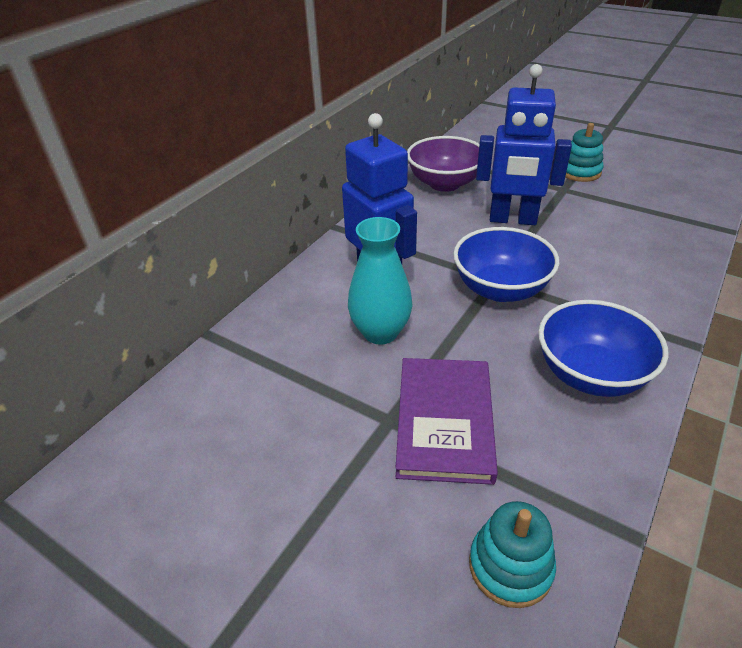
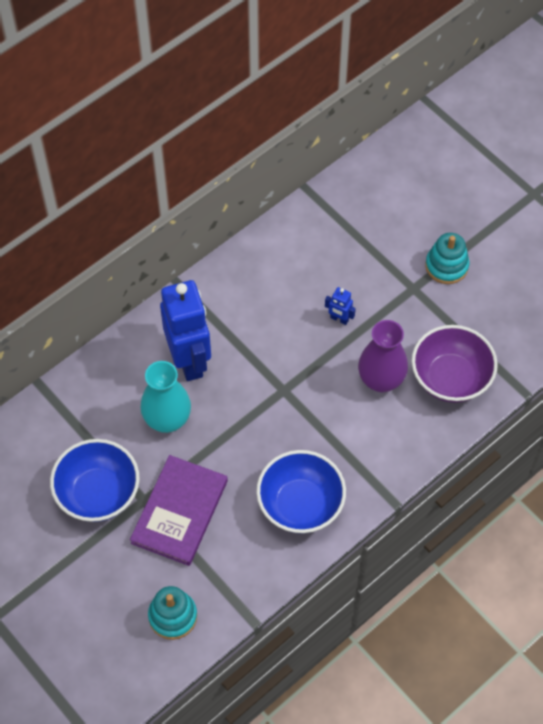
camera: 15 degrees right, 20 degrees up
(444, 183) = (303, 245): purple bowl -> purple bowl (450, 378)
(500, 289) = (281, 402): blue bowl -> blue bowl (98, 493)
(512, 220) = (339, 319): blue robot -> blue robot, size x0.41
(588, 251) = (381, 380): none -> purple vase

